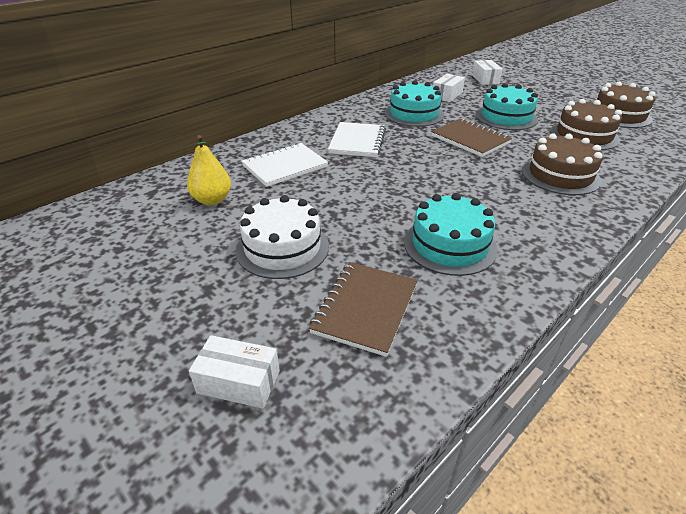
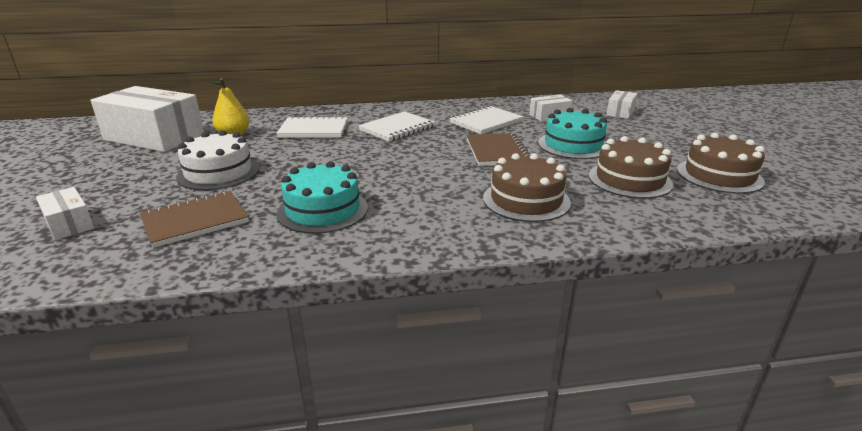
camera: 35 degrees right, 10 degrees down
(118, 235) = (154, 137): none -> white box
(414, 114) = (486, 122): turquoise cake -> white notebook

